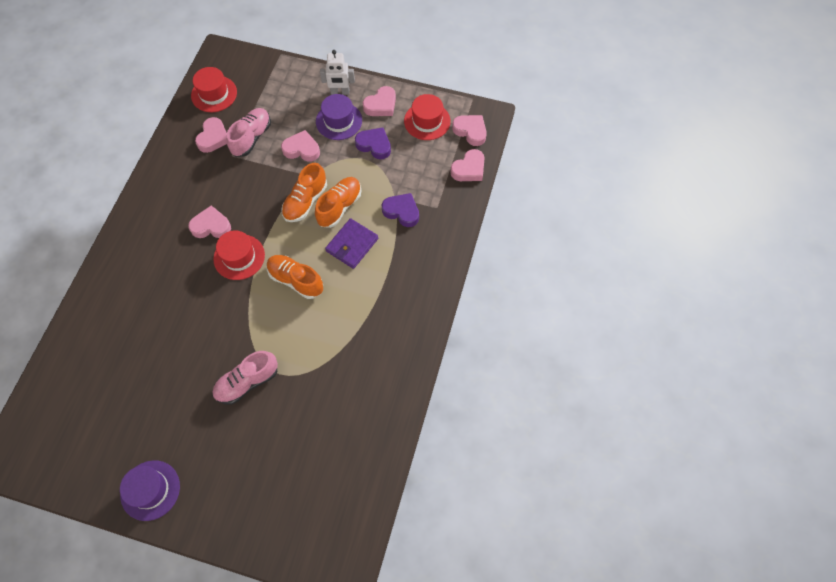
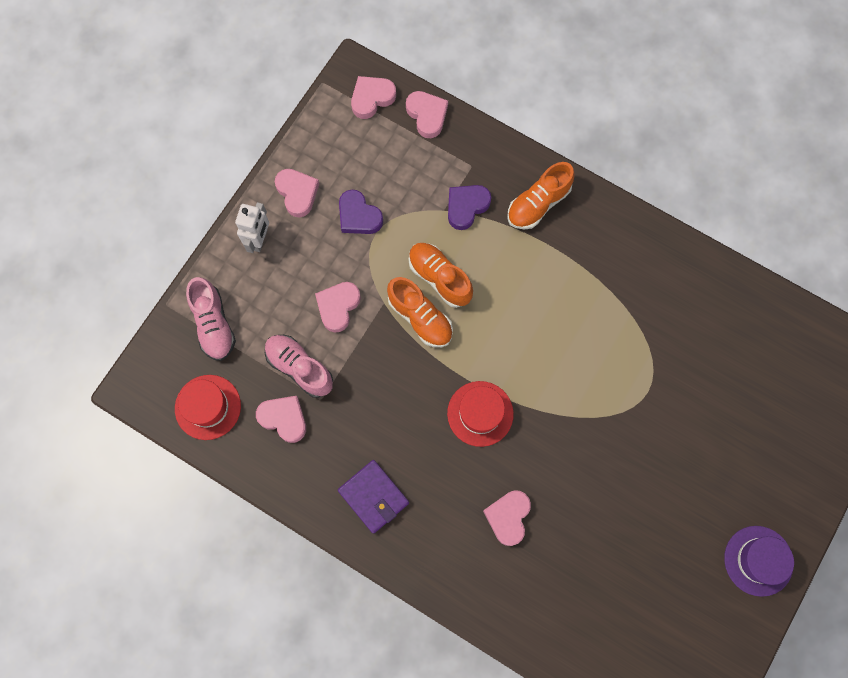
camera: 75 degrees left, 10 degrees up
(211, 226) = (425, 442): pink heart -> pink heart (508, 517)
(247, 382) = (650, 430): pink shoe -> pink shoe (214, 324)
(296, 280) = (530, 350): orange shoe -> orange shoe (538, 203)
(339, 121) = (307, 251): purple hat -> none
(352, 245) = (498, 275): purple wallet -> purple wallet (373, 496)
(374, 145) = (358, 216): purple heart -> purple heart turned 90 degrees counterclockwise
(427, 121) = (340, 144): red hat -> none

